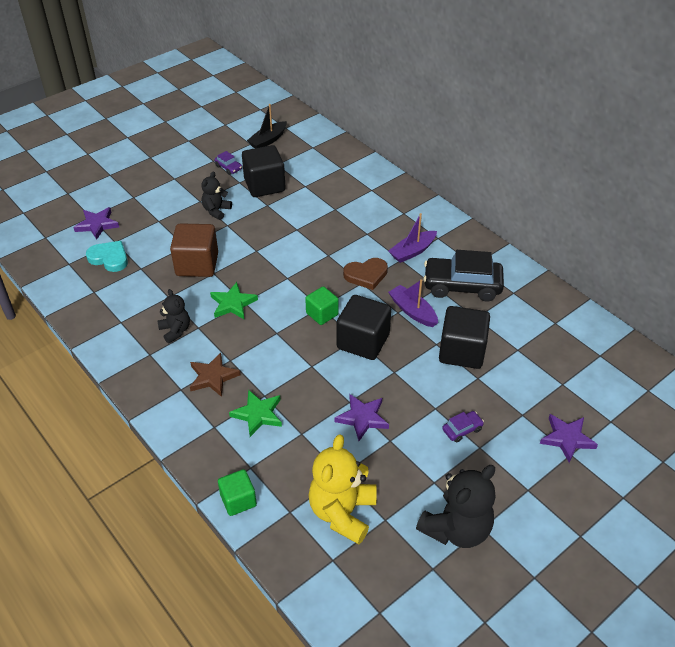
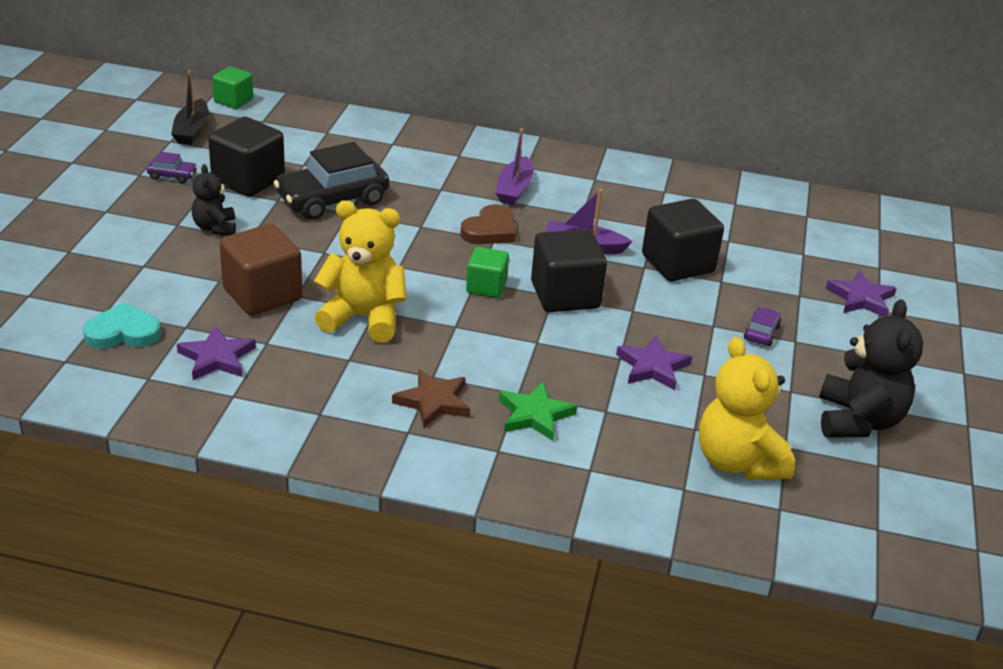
camera: 40 degrees left, 10 degrees down
(97, 225) = (52, 301): purple star -> purple star (217, 357)
(175, 330) = (323, 375): black teddy bear -> none
(233, 304) = (363, 318): green star -> yellow teddy bear
(238, 500) = (616, 507): green cube -> green cube (233, 101)
(462, 286) = (606, 203): black car -> black car (332, 199)

